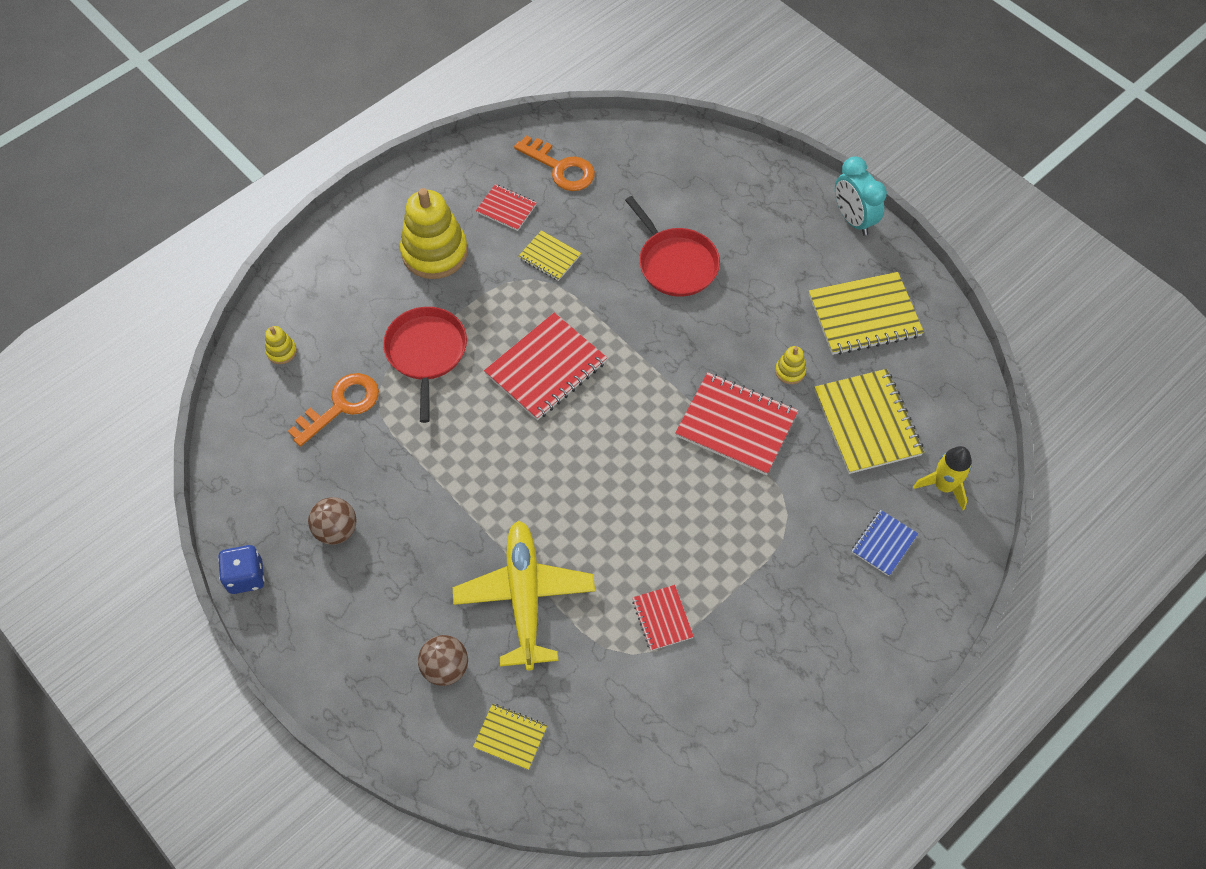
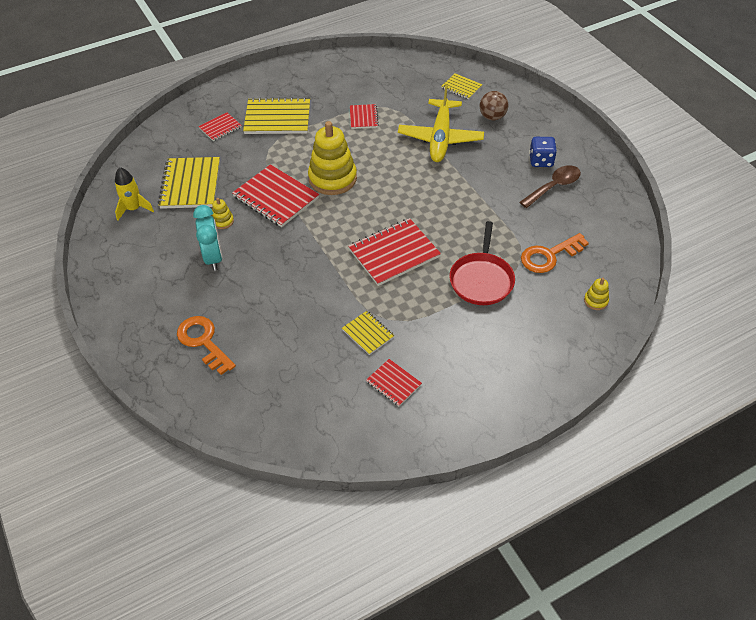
camera: 165 degrees left, 10 degrees down
(246, 576) = (612, 173): blue dice -> blue dice (541, 161)
(336, 530) = (554, 186): brown ball -> brown spoon
(434, 252) = (464, 356): yellow stacking toy -> yellow stacking toy (332, 178)
(560, 168) = (334, 413): orange key -> orange key (203, 342)
(675, 263) = (268, 309): red pan -> none
(853, 219) = (109, 316): turquoise clock -> turquoise clock (213, 258)
(864, 315) = (149, 246): yellow notebook -> yellow notebook (277, 118)
(884, 544) = (220, 128): blue notebook -> red notebook
(943, 486) = (167, 147): yellow rocket -> yellow rocket (134, 209)

